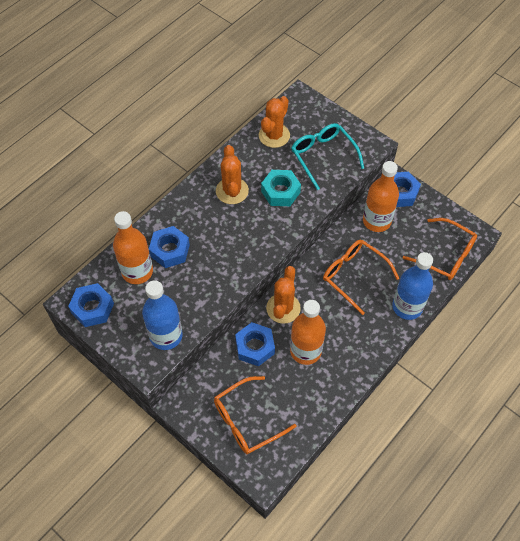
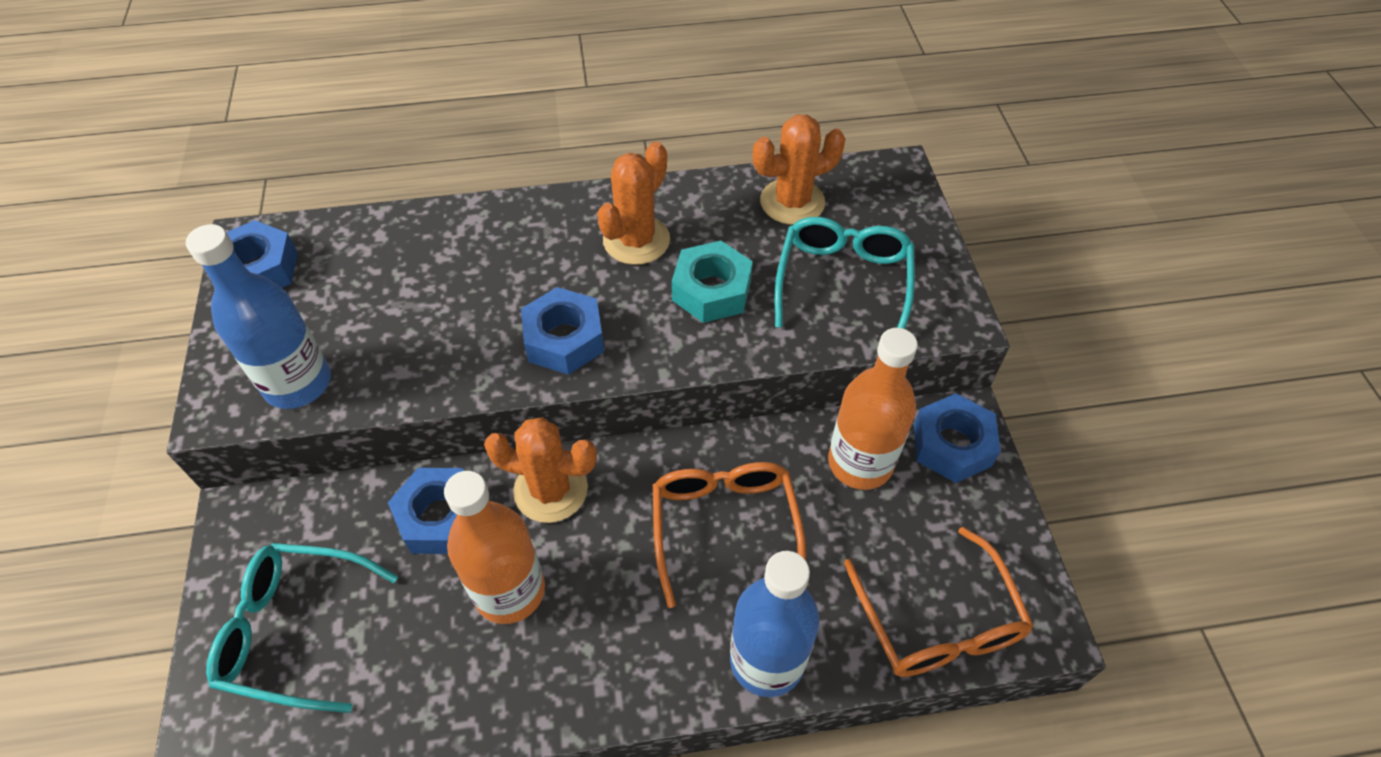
camera: 40 degrees right, 5 degrees down
(137, 271) = (373, 262): orange bottle -> none
(170, 250) = (450, 264): blue nut -> blue nut (564, 339)
(247, 420) = (295, 630): orange glasses -> turquoise glasses
(283, 308) = (551, 490): orange cactus -> orange cactus turned 45 degrees clockwise

